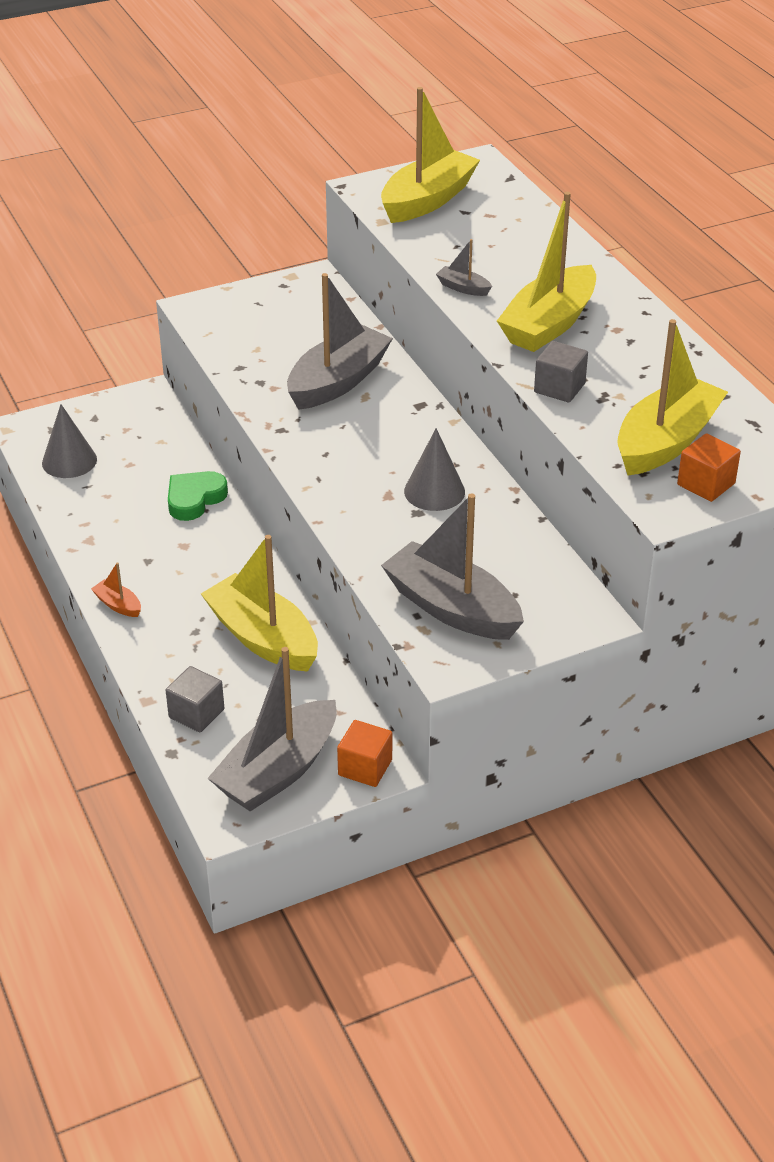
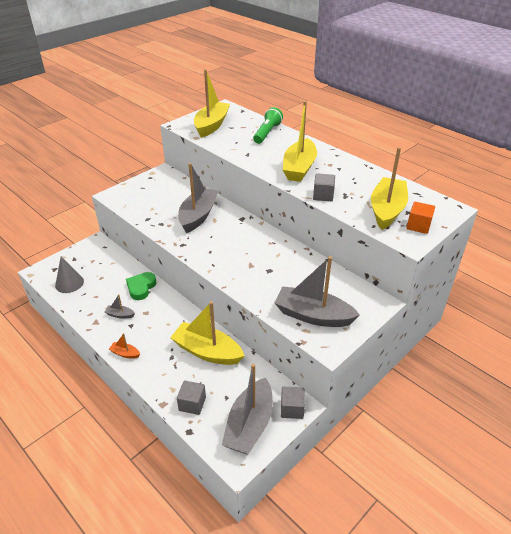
camera: 20 degrees left, 0 degrees up
(365, 767) = (292, 409): orange cube -> grey cube
(434, 491) = (271, 258): grey cone -> none
(463, 288) = (250, 159): grey boat -> grey boat (120, 315)
(531, 237) = (267, 133): none -> green flashlight

